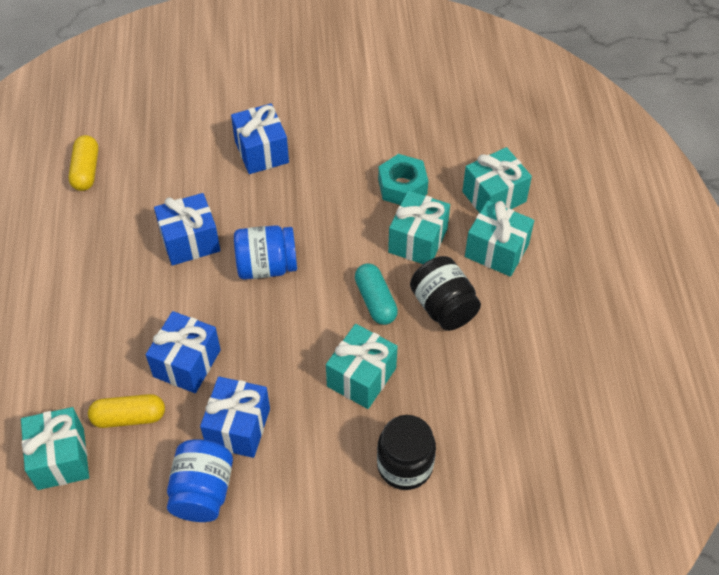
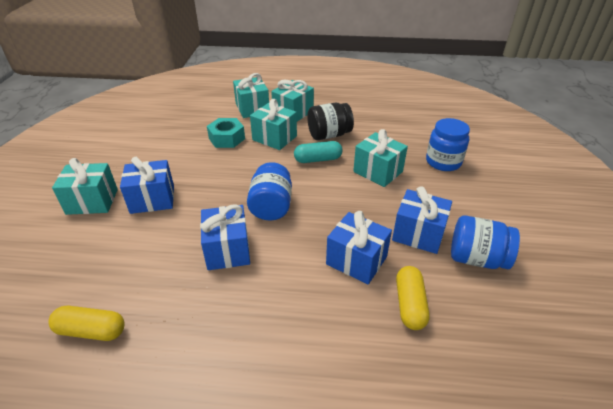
camera: 80 degrees left, 15 degrees down
(61, 458) = (457, 364): turquoise gift -> turquoise gift (92, 201)
(405, 465) = (443, 162): black jar -> blue jar

